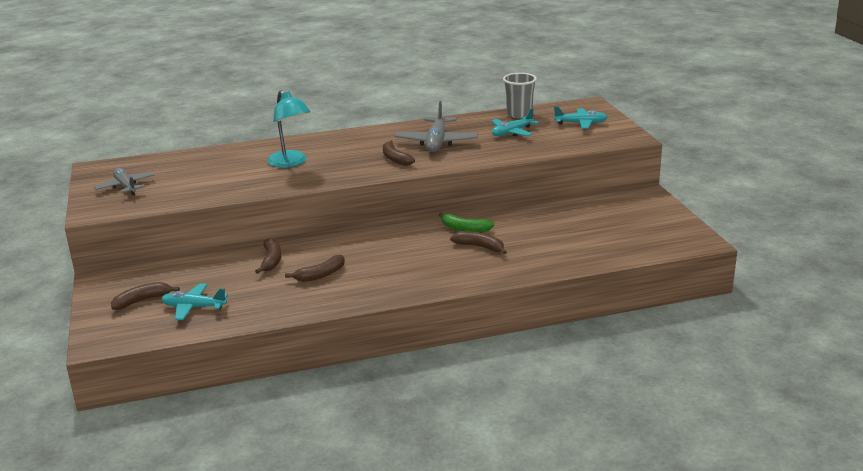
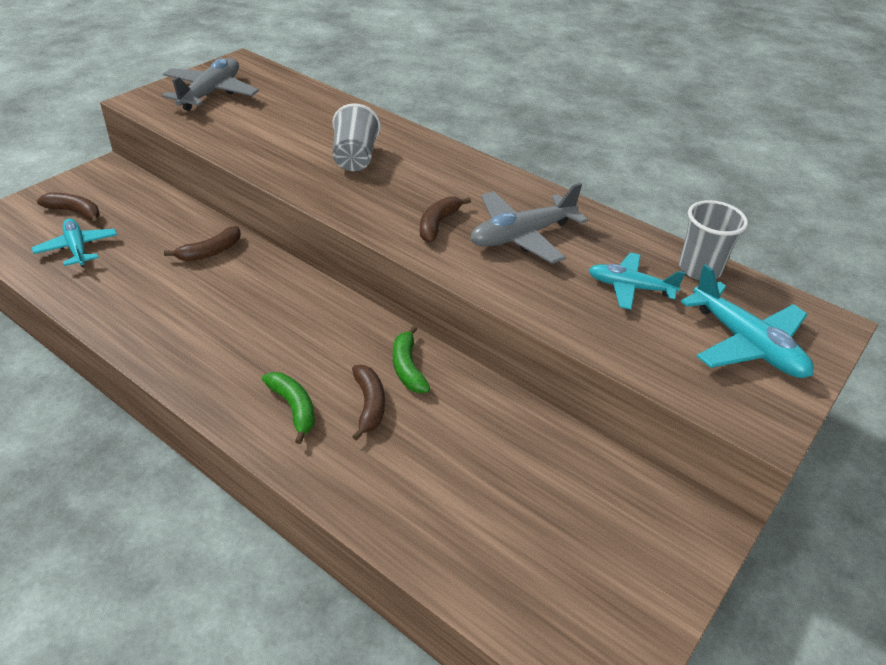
camera: 50 degrees right, 15 degrees up
(126, 187) = (211, 93): grey plane -> grey plane, size x1.50
(291, 163) = (354, 158): turquoise lamp -> grey cup
(321, 275) = (200, 301): brown banana -> none
(456, 268) = (293, 408): none -> green banana
(581, 123) = (746, 344): turquoise plane -> turquoise plane, size x1.50

